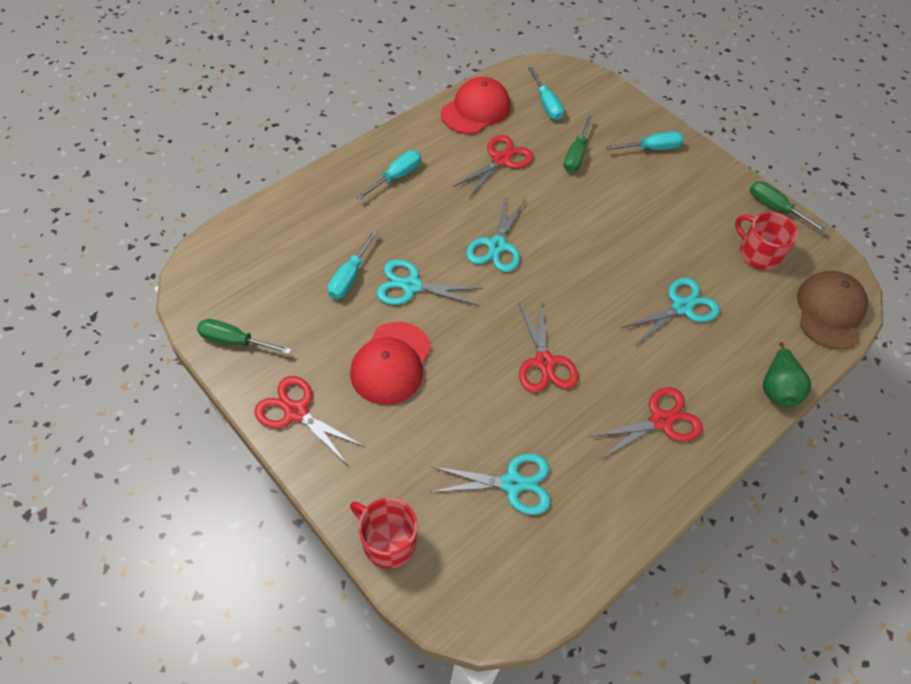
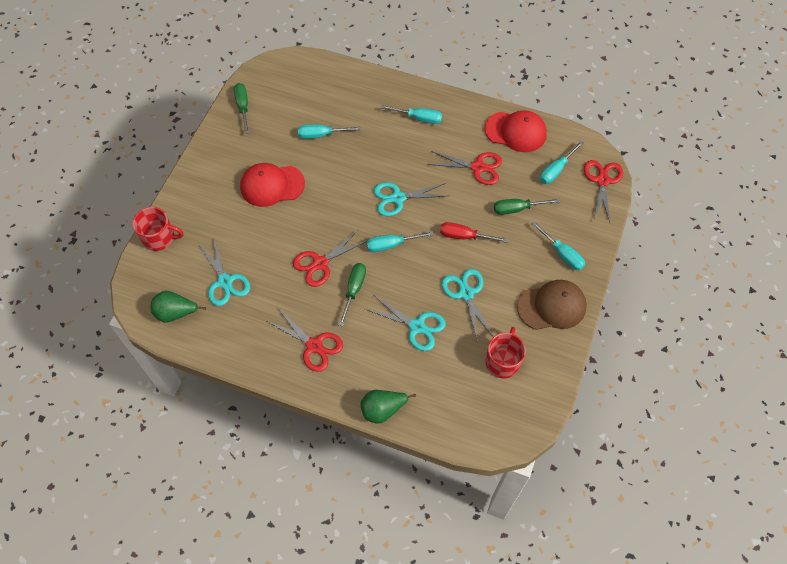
camera: 65 degrees right, 5 degrees up
(295, 412) = (214, 158): red scissors -> red scissors (602, 180)
(387, 541) = (159, 238): red mug -> red mug turned 90 degrees clockwise
(411, 286) = (334, 168): turquoise scissors -> turquoise scissors (466, 293)
(530, 570) = (176, 313): none -> green pear
(558, 281) = (391, 245): none -> turquoise screwdriver
(585, 213) = (464, 236): none -> red screwdriver
(774, 207) = (561, 359): green screwdriver -> green screwdriver (354, 289)
(830, 311) = (477, 427): brown cap -> brown cap (551, 306)

